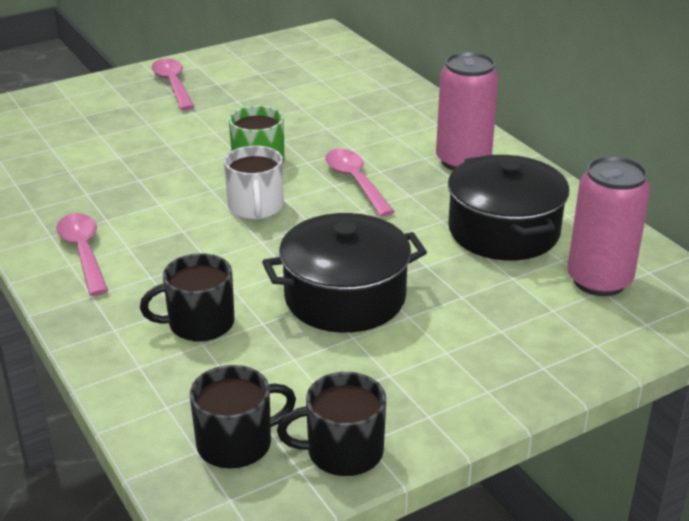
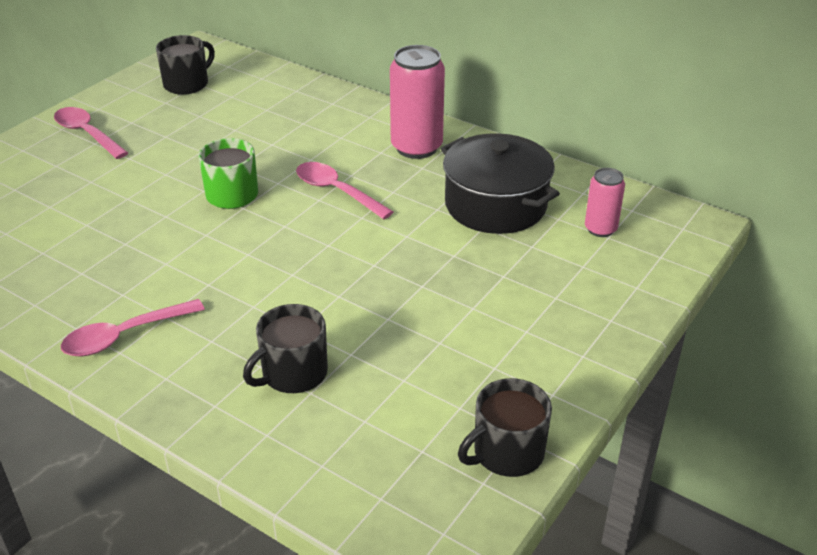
camera: 25 degrees left, 5 degrees up
(83, 252) = (124, 336): pink spoon -> pink spoon turned 75 degrees counterclockwise
(237, 443) = (411, 478): black mug -> black mug (187, 84)
(256, 207) = (262, 241): white mug -> none
(345, 297) = (406, 307): black pot -> none
(599, 281) = (600, 229): pink can -> pink can, size x0.57

